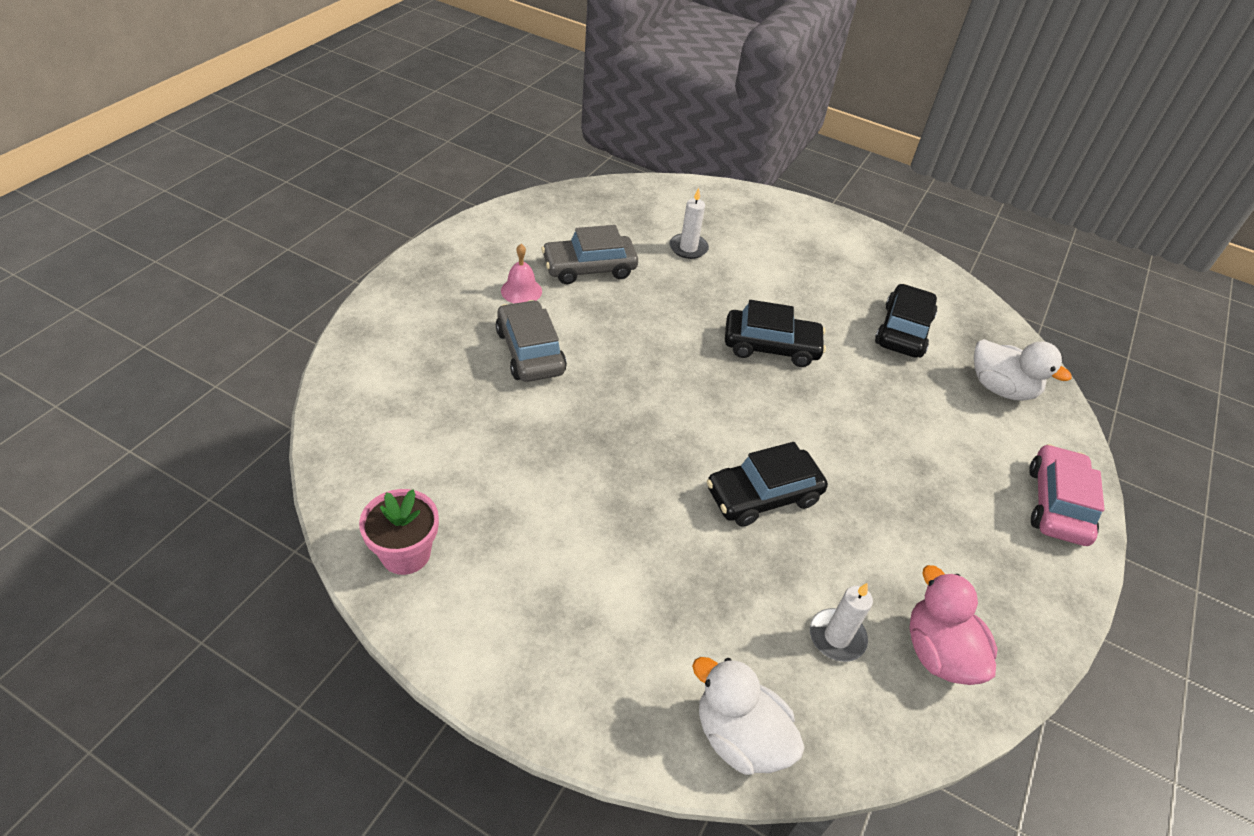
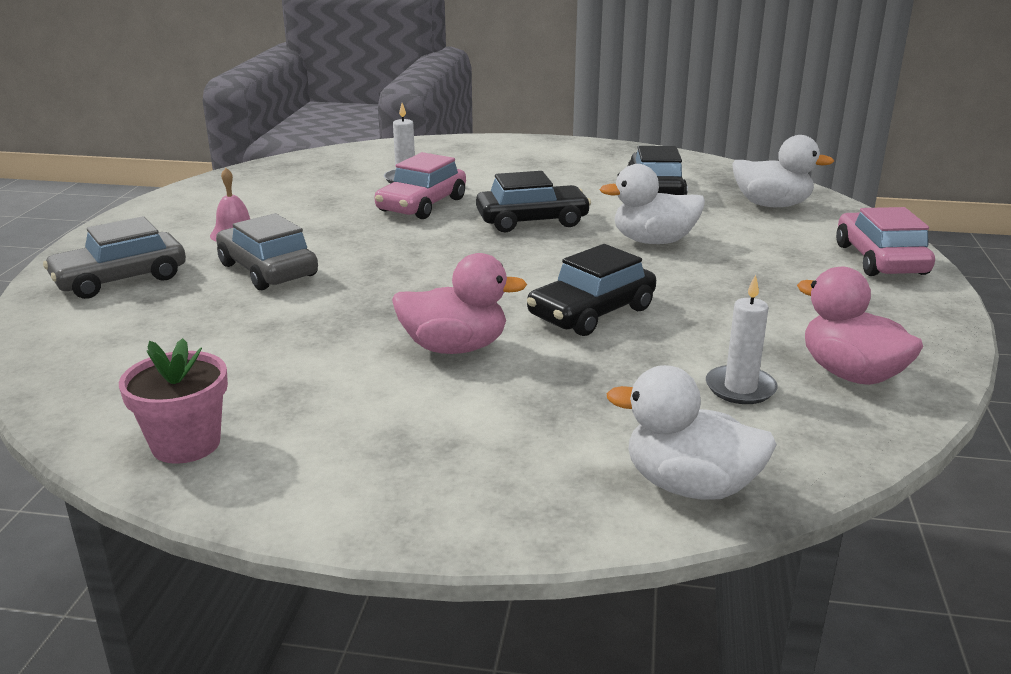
camera: 15 degrees left, 20 degrees down
(589, 268) = (305, 207): grey car -> grey car (120, 279)
(635, 505) = (454, 347): none -> pink duck
(687, 293) = (422, 205): none -> pink car
(863, 411) = (653, 241): none -> white duck

